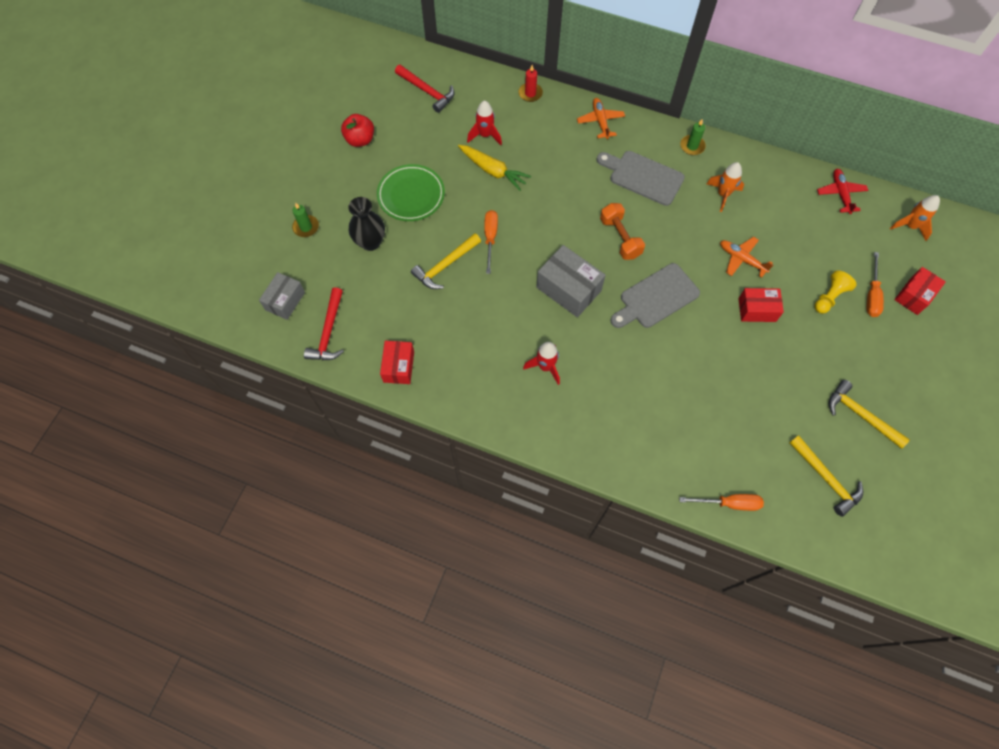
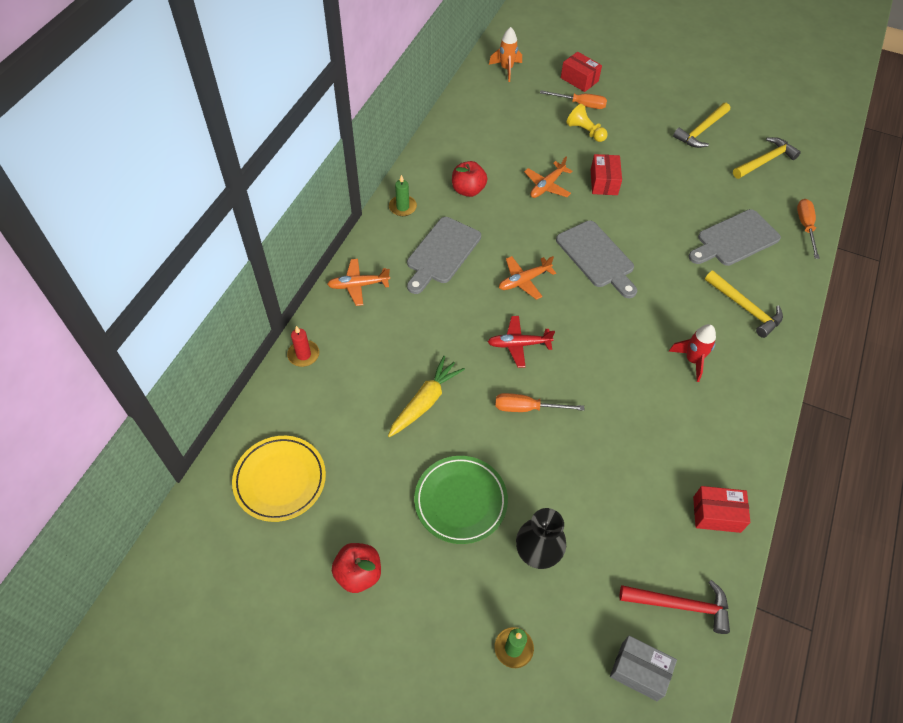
camera: 90 degrees left, 10 degrees down
(427, 92) = (280, 480): red hammer -> yellow plate
(445, 265) = (569, 460): yellow hammer -> yellow hammer (745, 308)
(485, 135) = (367, 409): red rocket -> none
(568, 289) = (592, 332): grey box -> none
(620, 238) = (524, 281): orange dumbbell -> orange plane
(698, 426) = (734, 239): none -> grey cutting board
(723, 195) = (468, 190): orange rocket -> red apple
(840, 194) = (469, 106): red plane -> red plane (518, 344)

